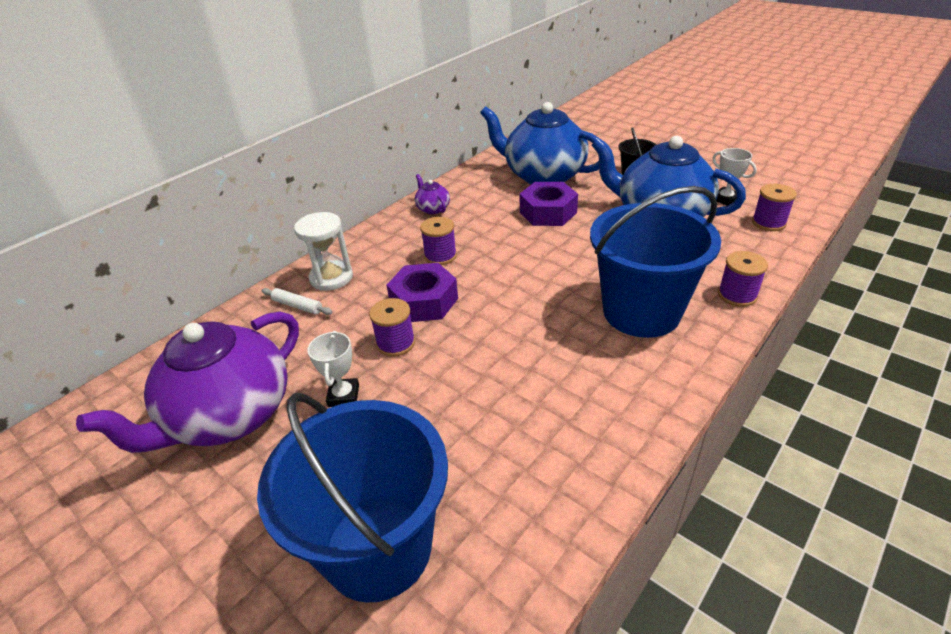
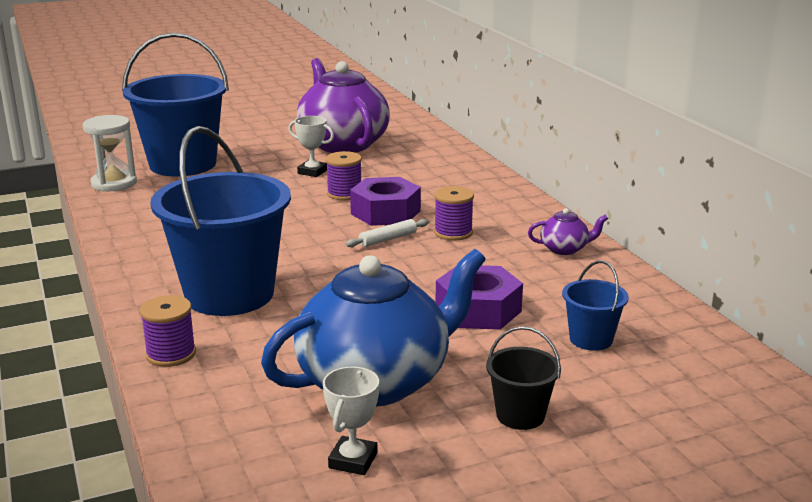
camera: 115 degrees right, 15 degrees down
(297, 306) = (444, 171): white rolling pin -> white rolling pin (388, 239)
(331, 277) = (473, 186): white hourglass -> white hourglass (114, 183)
(543, 176) = (591, 339): blue teapot -> blue bucket
(725, 199) = (353, 460): white trophy -> white trophy turned 60 degrees counterclockwise
(768, 223) = (249, 461): purple spool -> none

